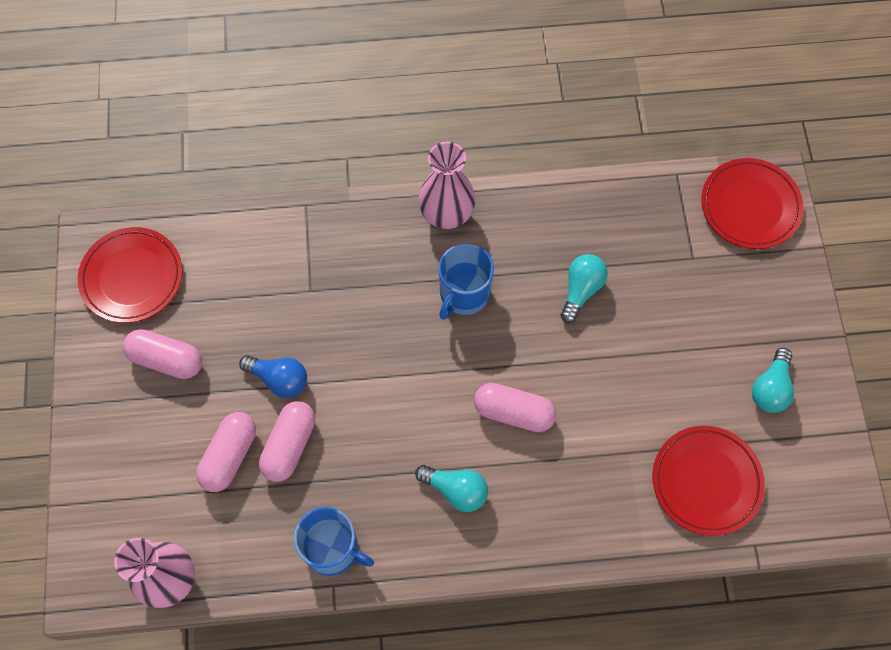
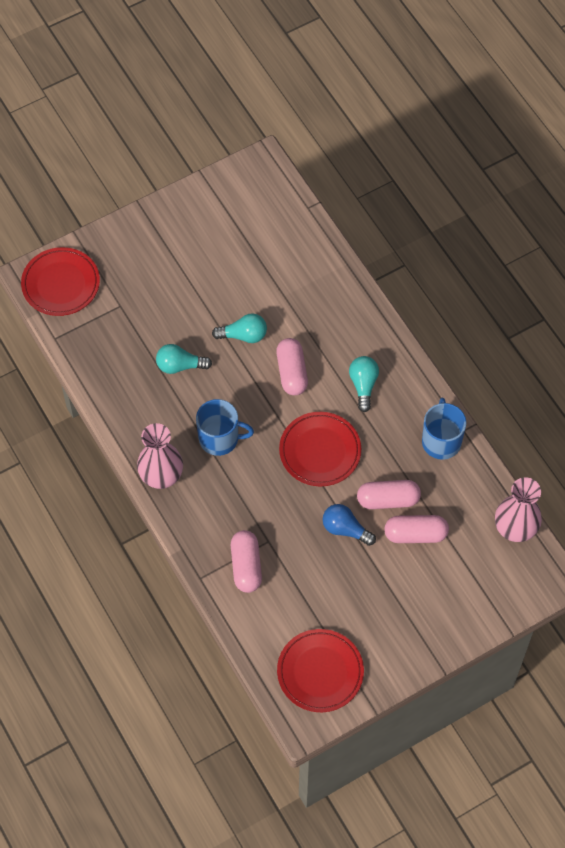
camera: 115 degrees left, 5 degrees down
(166, 359) = (370, 612): pink capsule -> pink capsule (246, 566)
(279, 379) = (345, 529): blue light bulb -> blue light bulb turned 60 degrees counterclockwise
(706, 481) = (280, 246): red plate -> red plate (320, 451)
(770, 388) = (197, 230): turquoise light bulb -> turquoise light bulb (243, 335)

